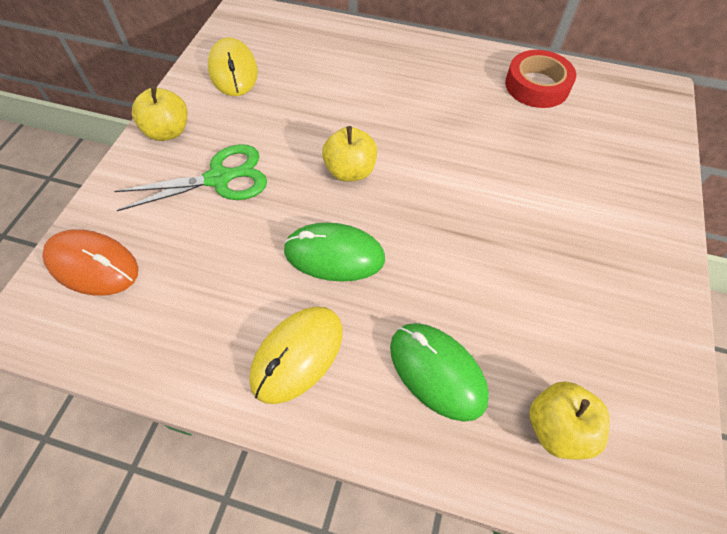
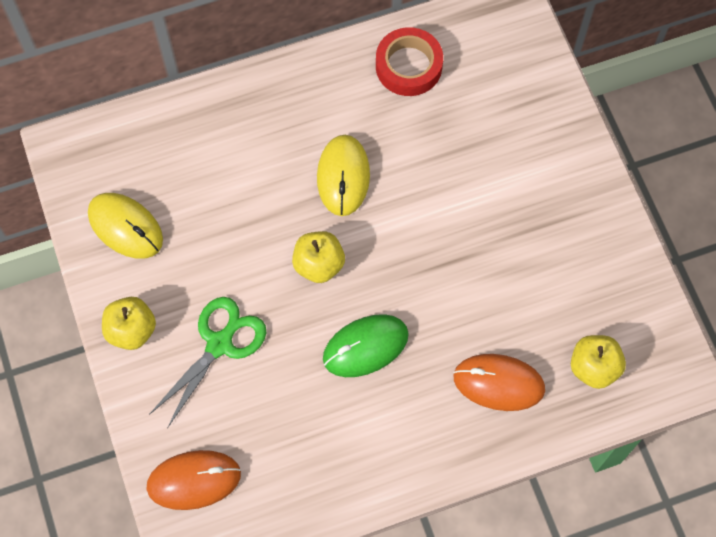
camera: 35 degrees left, 10 degrees up
(297, 355) = (400, 437): yellow mouse -> yellow mouse (343, 176)
(437, 371) = (498, 383): green mouse -> orange mouse

